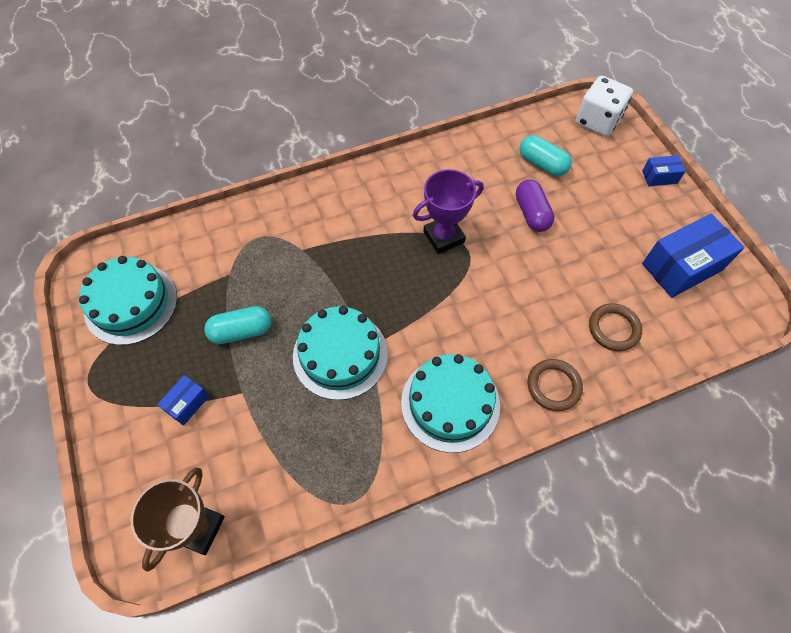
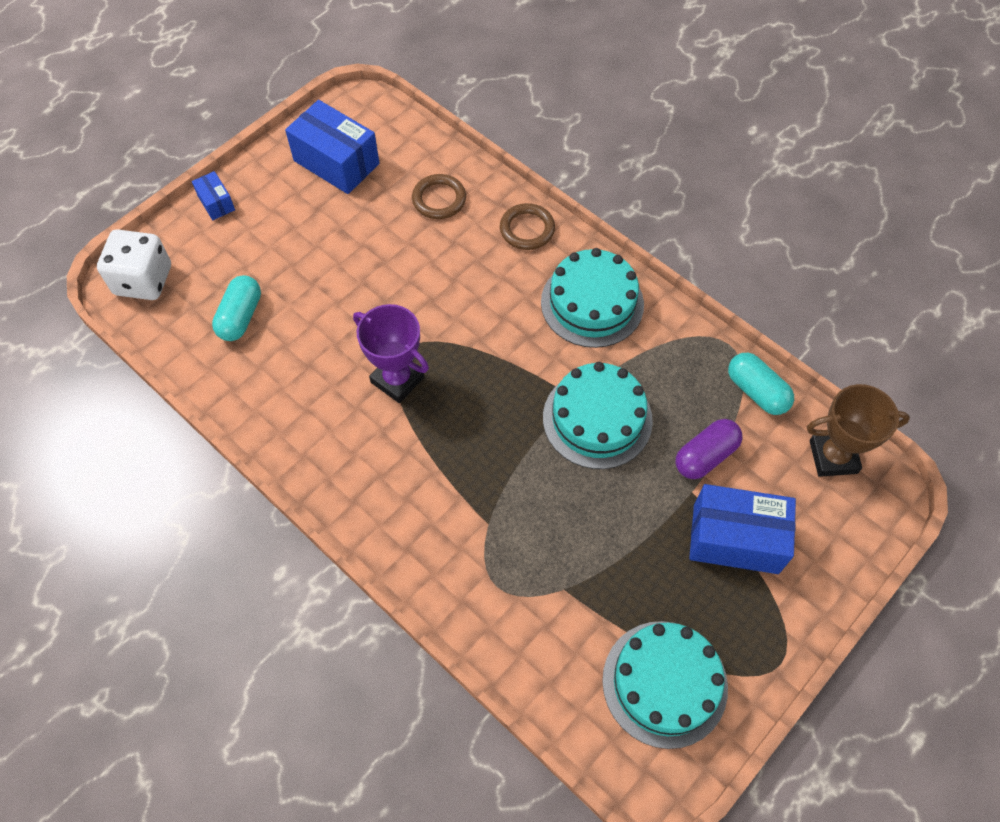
camera: 115 degrees left, 0 degrees up
(187, 404) = (735, 539): blue box -> blue box, size x2.02
(241, 331) = (627, 532): turquoise capsule -> turquoise capsule (756, 391)
(532, 213) = (323, 305): purple capsule -> purple capsule (705, 456)

